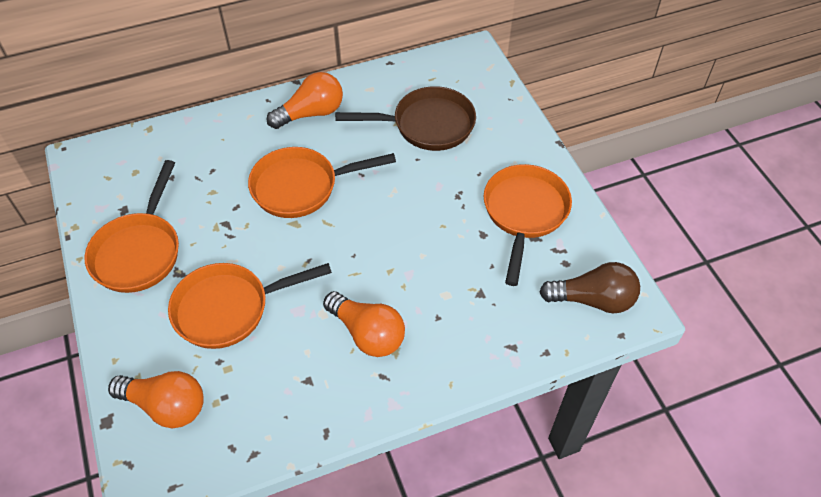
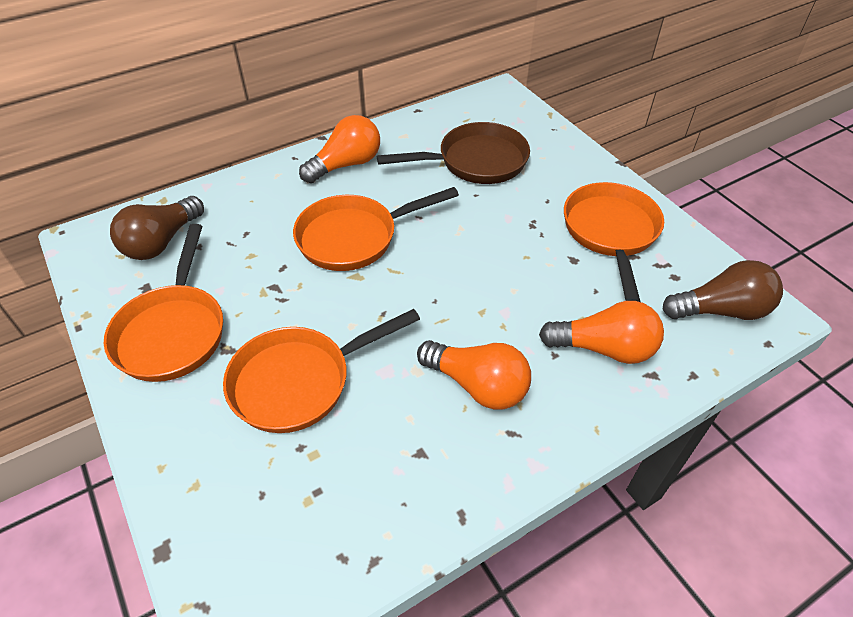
camera: 10 degrees left, 5 degrees down
(142, 169) = (162, 242): none -> brown light bulb
(166, 406) = (241, 516): orange light bulb -> orange light bulb (604, 348)

